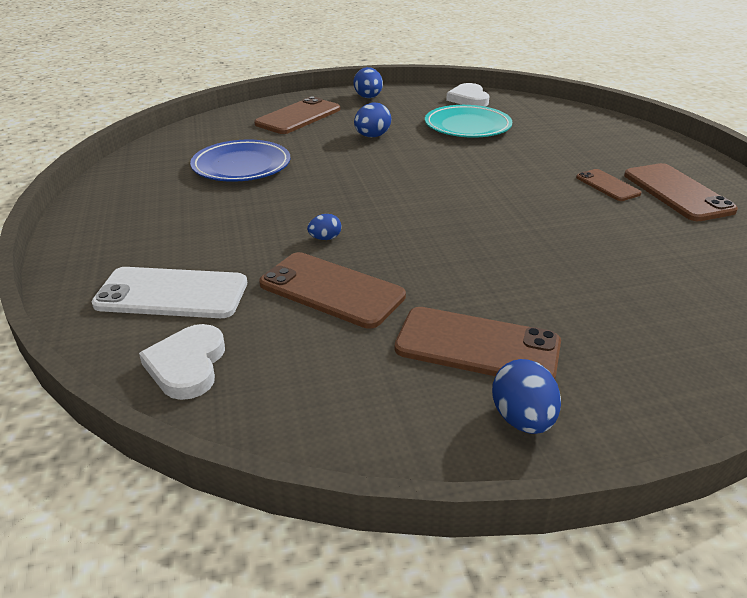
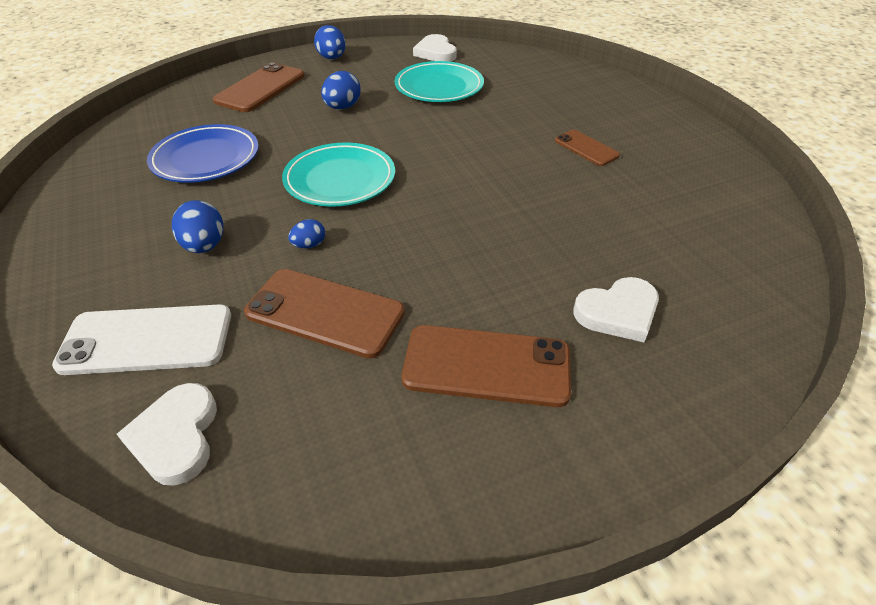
camera: 10 degrees left, 10 degrees up
(361, 191) = (340, 179): none -> turquoise plate
(522, 419) = (545, 454): blue egg -> blue egg (205, 246)
(616, 319) = (618, 312): none -> white heart
(677, 192) = (652, 150): brown phone -> none

